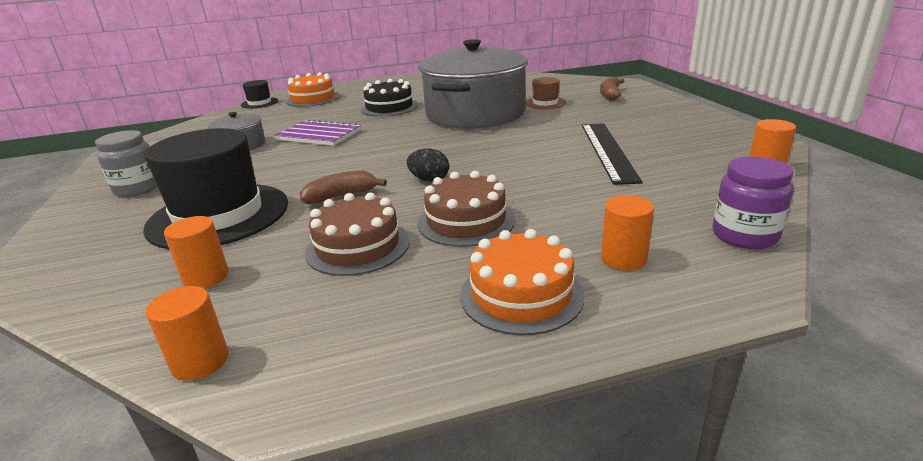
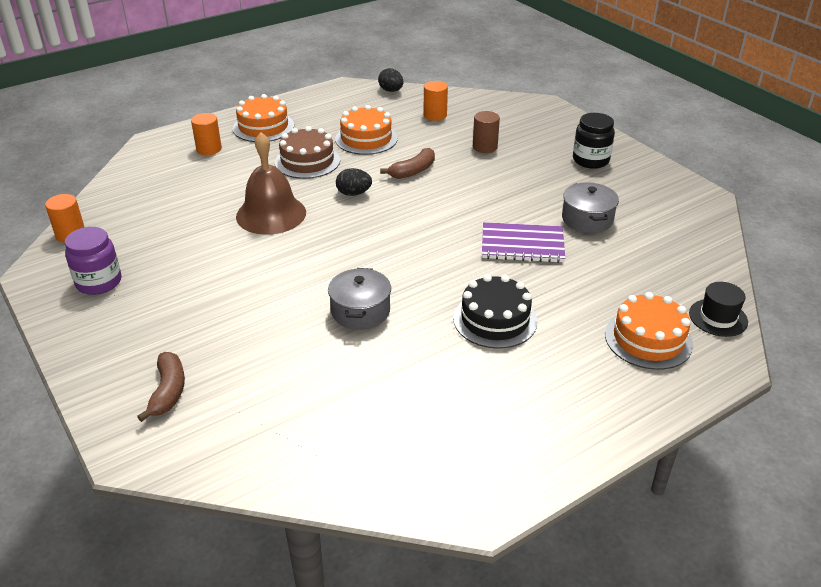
camera: 160 degrees right, 10 degrees up
(138, 188) = (590, 160): grey jar -> black jar
(200, 361) = (391, 91): orange cylinder -> black egg
(219, 215) = (485, 147): black hat -> brown cylinder
(357, 246) = (366, 139): brown cake -> orange cake
(475, 114) = (360, 311): grey pot -> grey pot, size x0.44
(530, 169) = (271, 214): none -> brown bell
(545, 103) = (269, 353): brown hat -> none
(608, 151) = (199, 247): black ruler -> none
(744, 235) = (132, 171): purple jar -> purple jar (99, 282)

